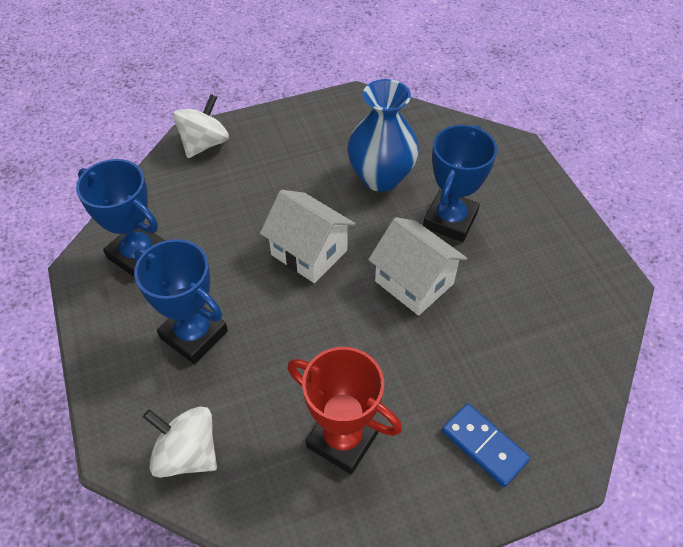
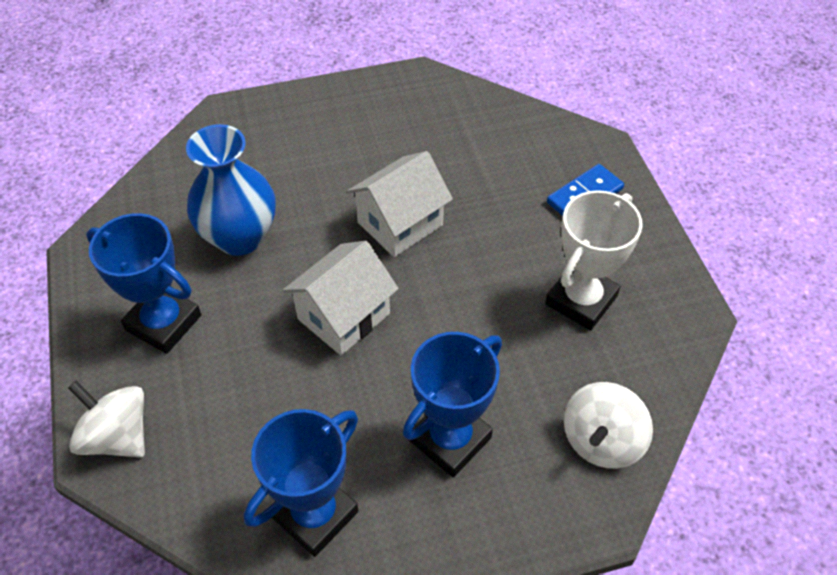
camera: 85 degrees left, 0 degrees up
(342, 439) = (581, 300): red trophy -> white trophy
(450, 220) = (320, 183): blue trophy -> blue trophy (164, 323)

